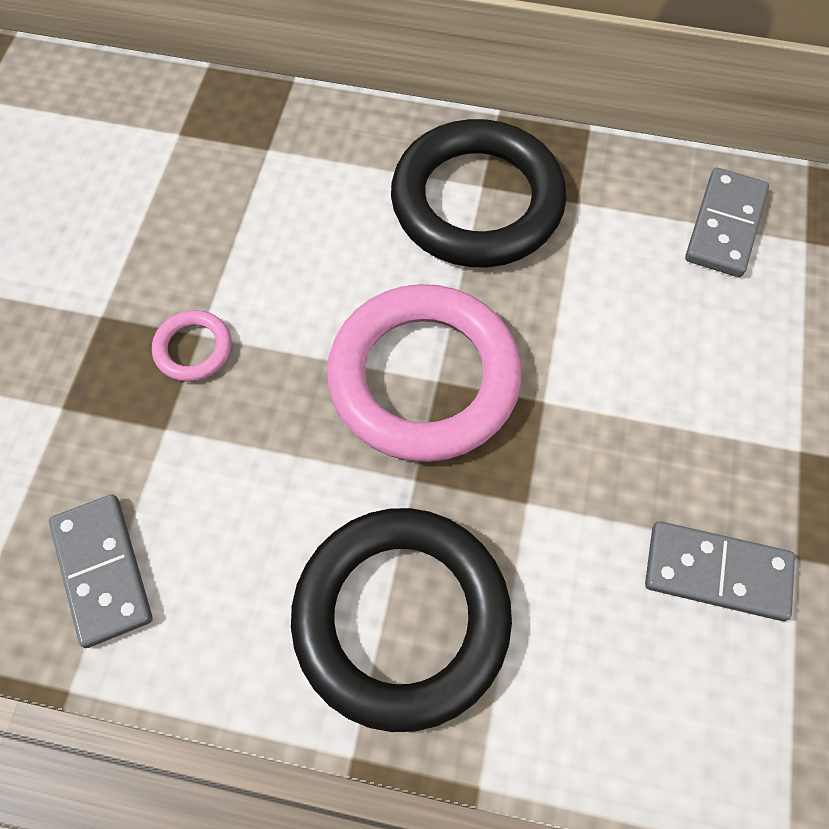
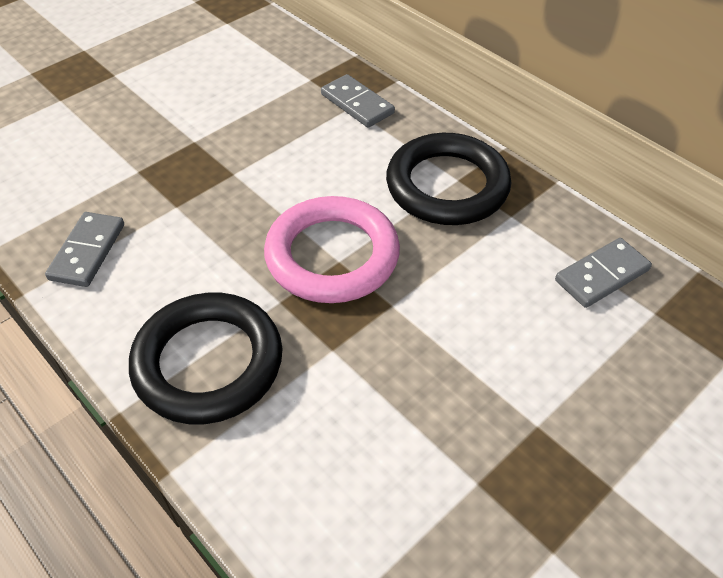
camera: 35 degrees right, 15 degrees down
(193, 349) = (224, 178): pink ring -> none
(716, 572) = (415, 456): grey domino -> grey domino (357, 104)

